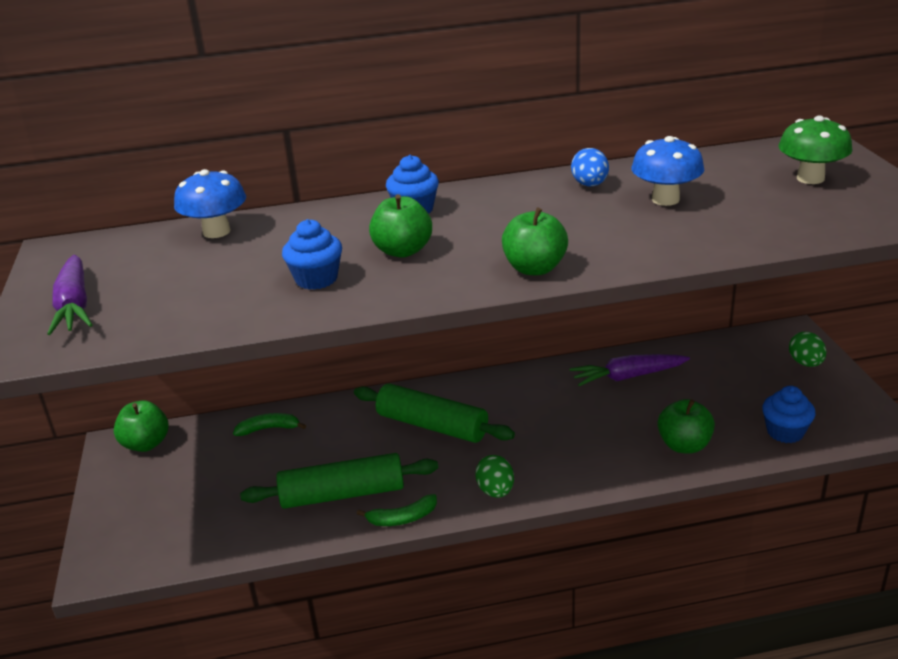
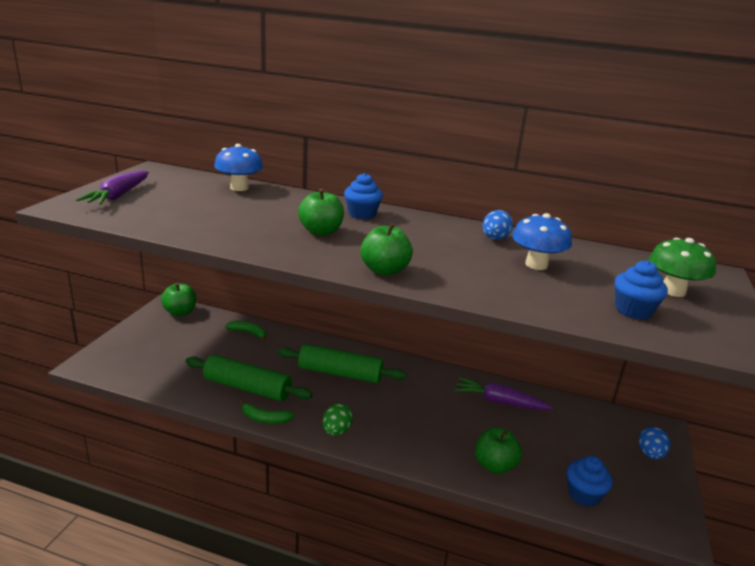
camera: 25 degrees right, 5 degrees down
(316, 279) = (251, 228): blue cupcake -> blue cupcake (633, 310)
(432, 425) = (340, 373): green rolling pin -> green rolling pin turned 45 degrees counterclockwise
(805, 363) = (650, 454): green egg -> blue egg

